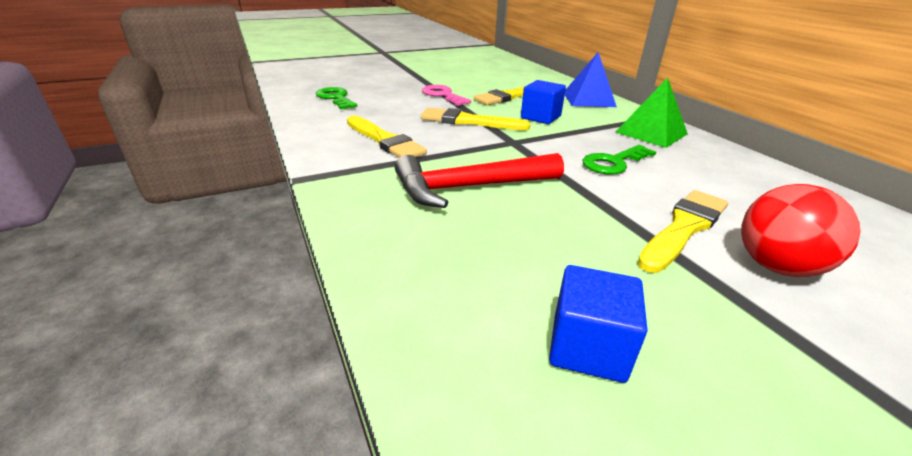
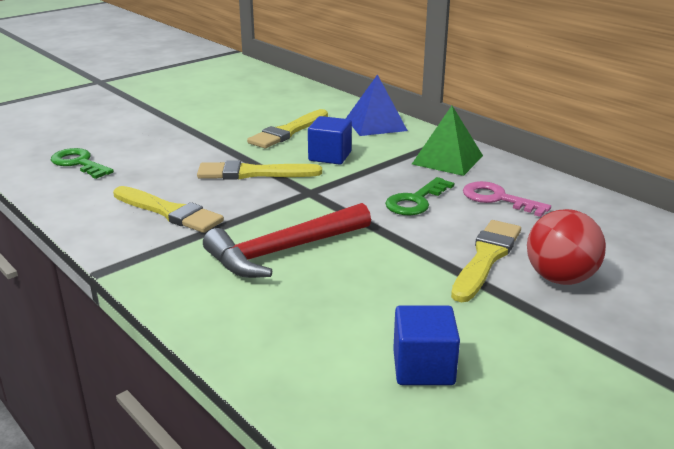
camera: 15 degrees left, 5 degrees down
(443, 95) = (208, 141): pink key -> pink key (497, 198)

